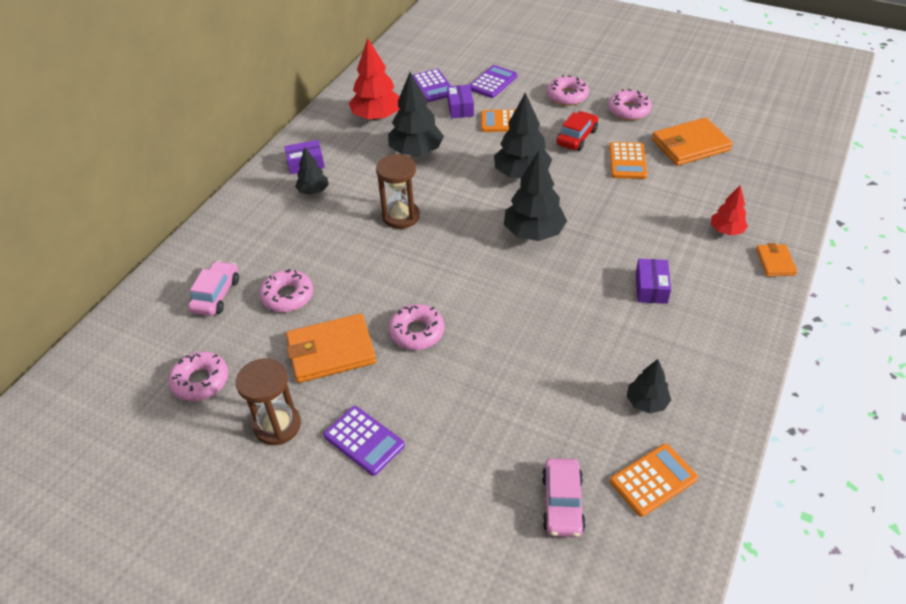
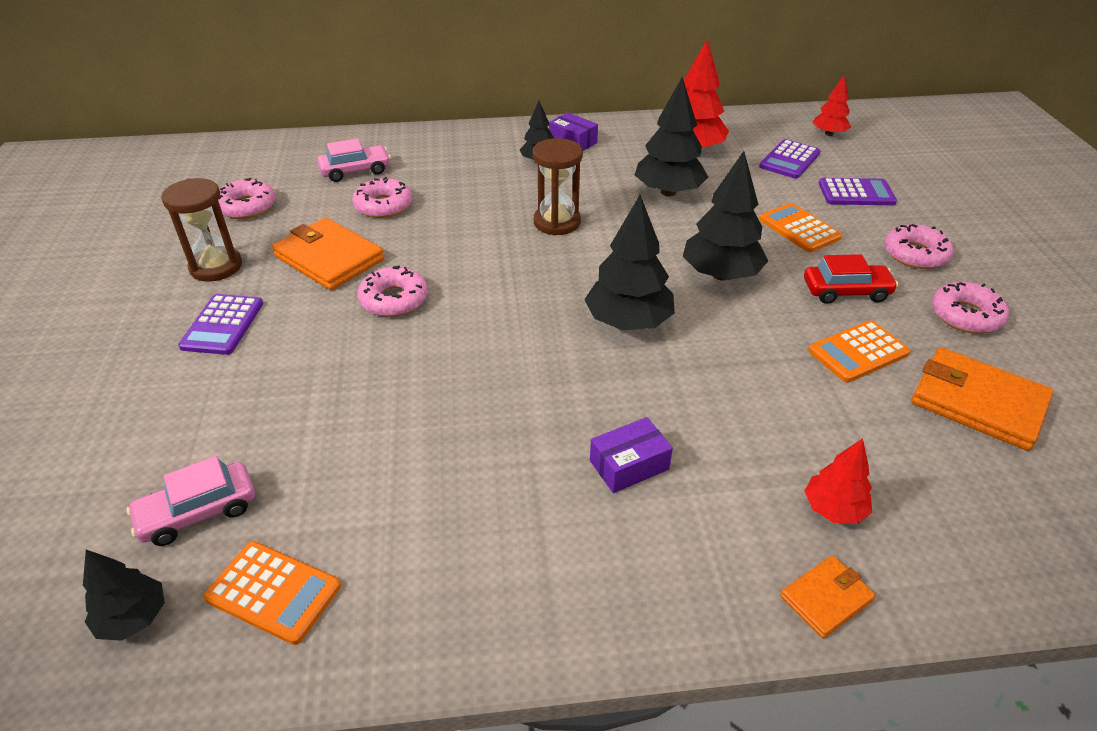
camera: 55 degrees right, 5 degrees down
(421, 56) = (829, 134): none -> red tree
(460, 108) = (778, 190): purple box -> none
(646, 402) = (409, 536): black tree -> black tree (133, 618)

